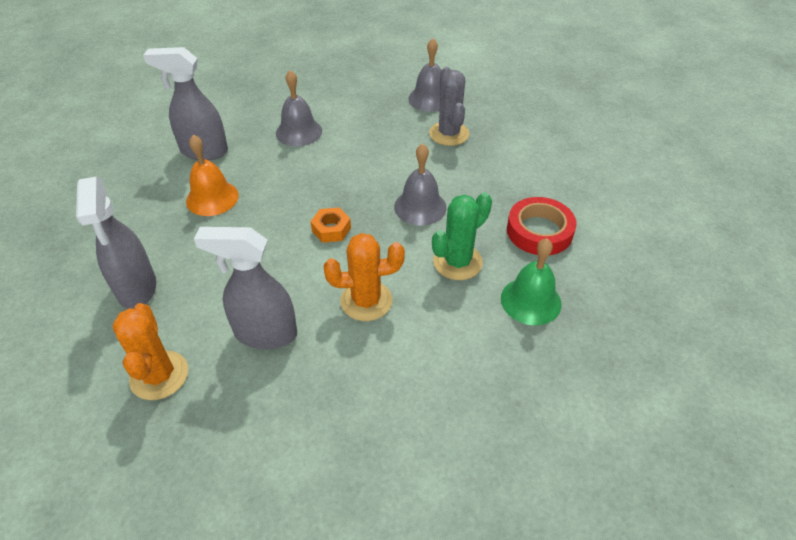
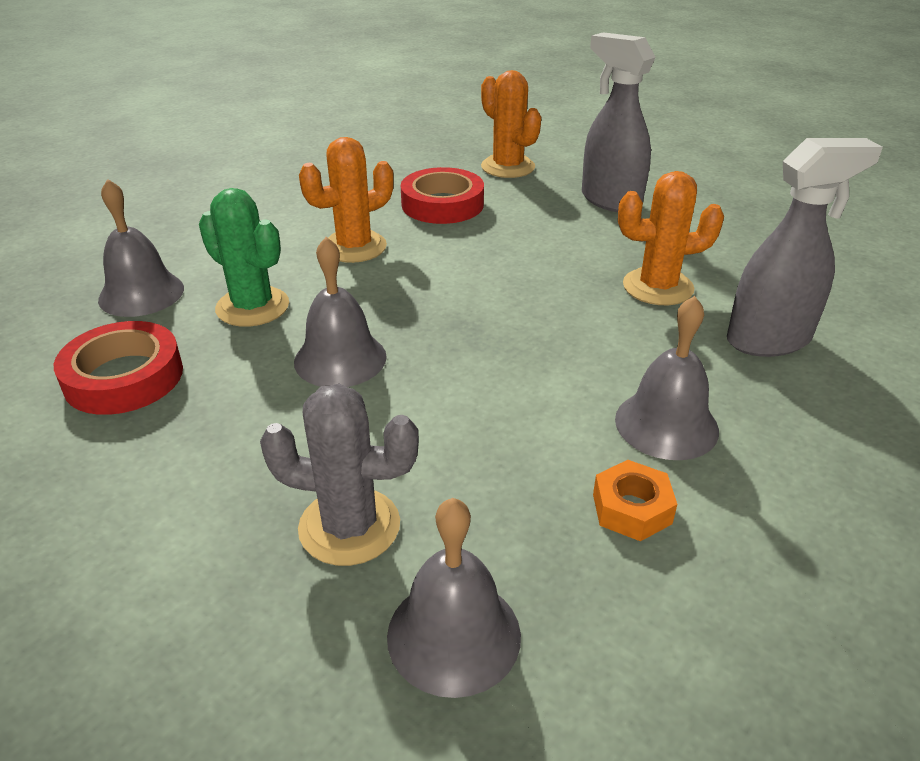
camera: 155 degrees right, 10 degrees down
(212, 198) = (658, 287): orange bell -> orange cactus
(265, 334) = (442, 204): grey spray bottle -> red tape
(331, 229) = (454, 297): orange nut -> orange nut (631, 509)
(449, 134) = (349, 526): grey cactus -> grey cactus turned 45 degrees counterclockwise
(457, 262) = (252, 307): green cactus -> green cactus turned 75 degrees counterclockwise
(530, 301) = (141, 293): green bell -> grey bell

